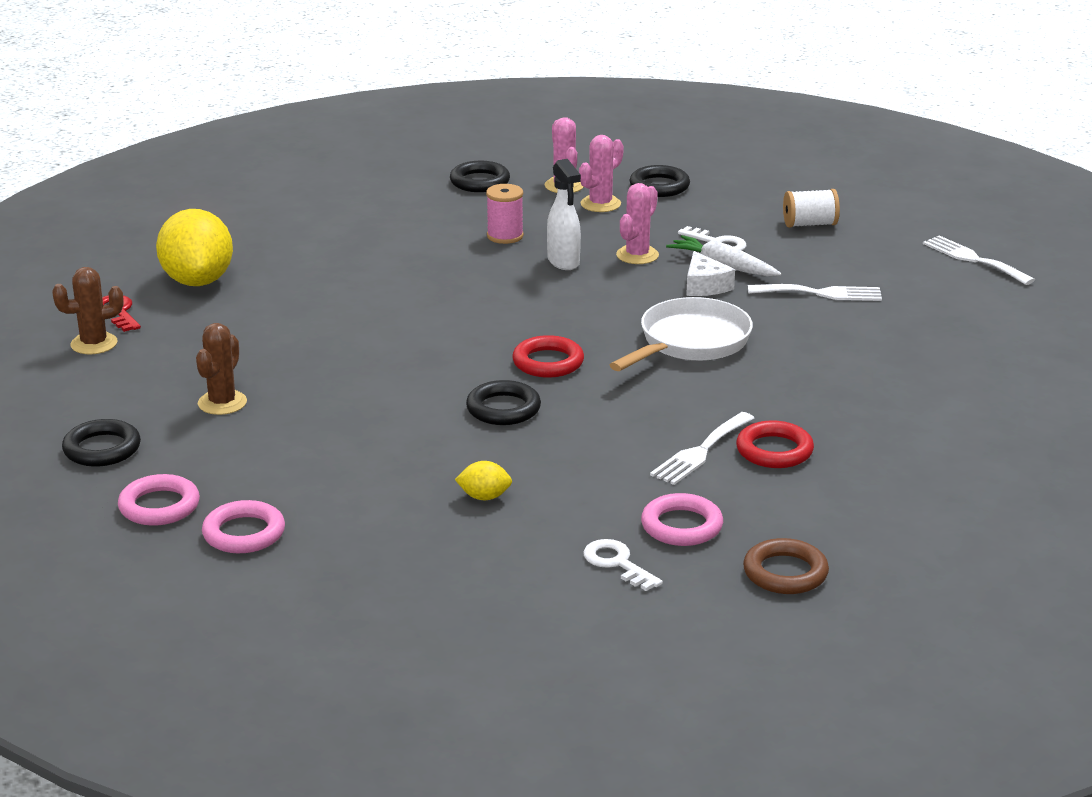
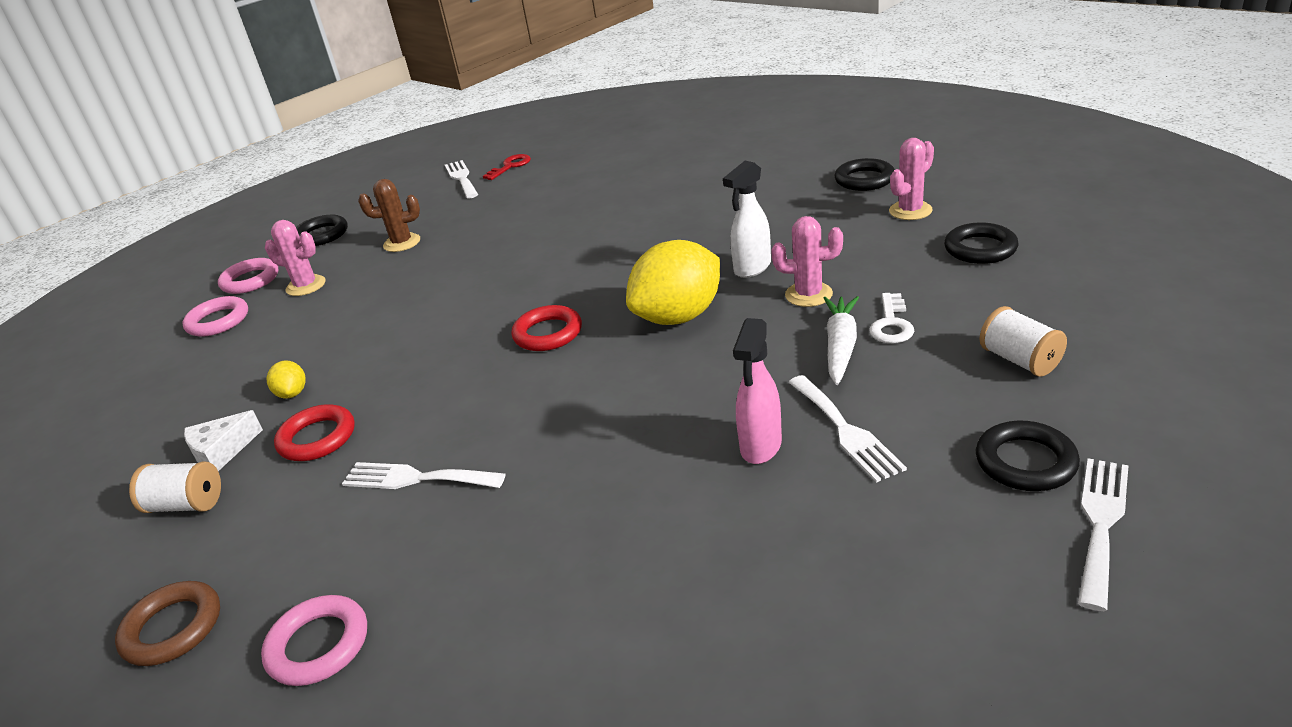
camera: 70 degrees right, 5 degrees up
(94, 344) = (462, 178): brown cactus -> white fork
(198, 281) = (576, 167): yellow lemon -> yellow lemon (678, 317)
(503, 409) = (449, 345): black ring -> black ring (1025, 462)
(505, 236) = (772, 227): pink spool -> none
(600, 204) = (896, 239): pink cactus -> pink cactus (306, 286)
(617, 563) = (186, 505): white key -> white spool
(681, 526) = (261, 520): pink ring -> pink ring (318, 645)
(690, 343) = (646, 390): white pan -> none
(705, 286) = (782, 353): white cheese -> white cheese (222, 451)
(774, 450) = (438, 528): red ring -> red ring (317, 438)
(808, 322) = (760, 447): none -> pink spray bottle

